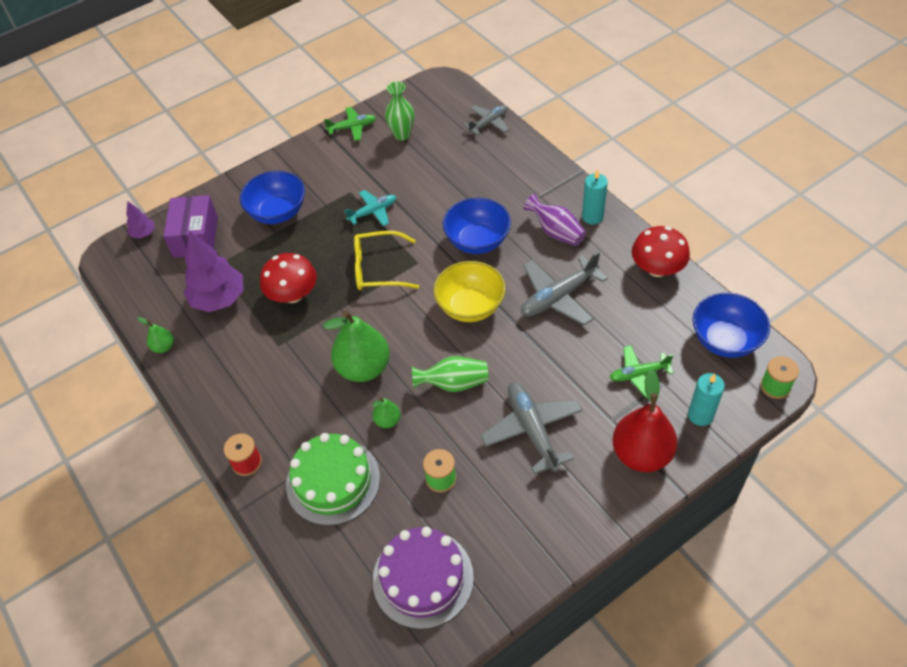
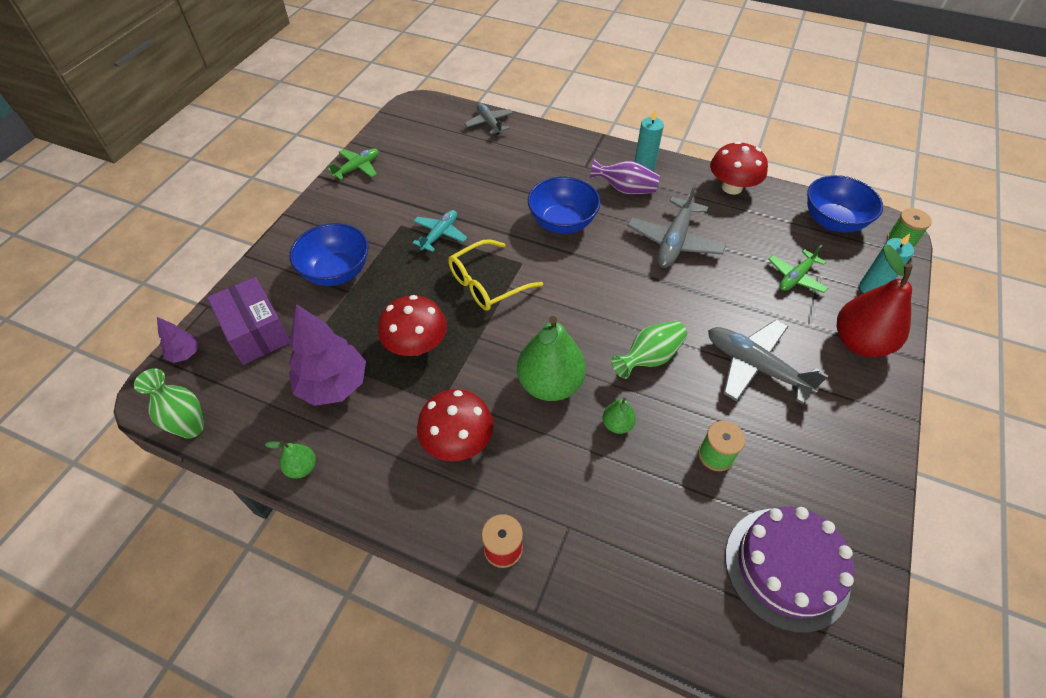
camera: 35 degrees left, 0 degrees up
(270, 378) = (458, 441): none -> red mushroom
(333, 481) = (613, 517): green cake -> none
(402, 135) = (414, 158): green vase -> green vase (191, 428)
(470, 306) = (604, 281): yellow bowl -> none
(489, 123) = (489, 123): grey plane -> grey plane turned 45 degrees counterclockwise

